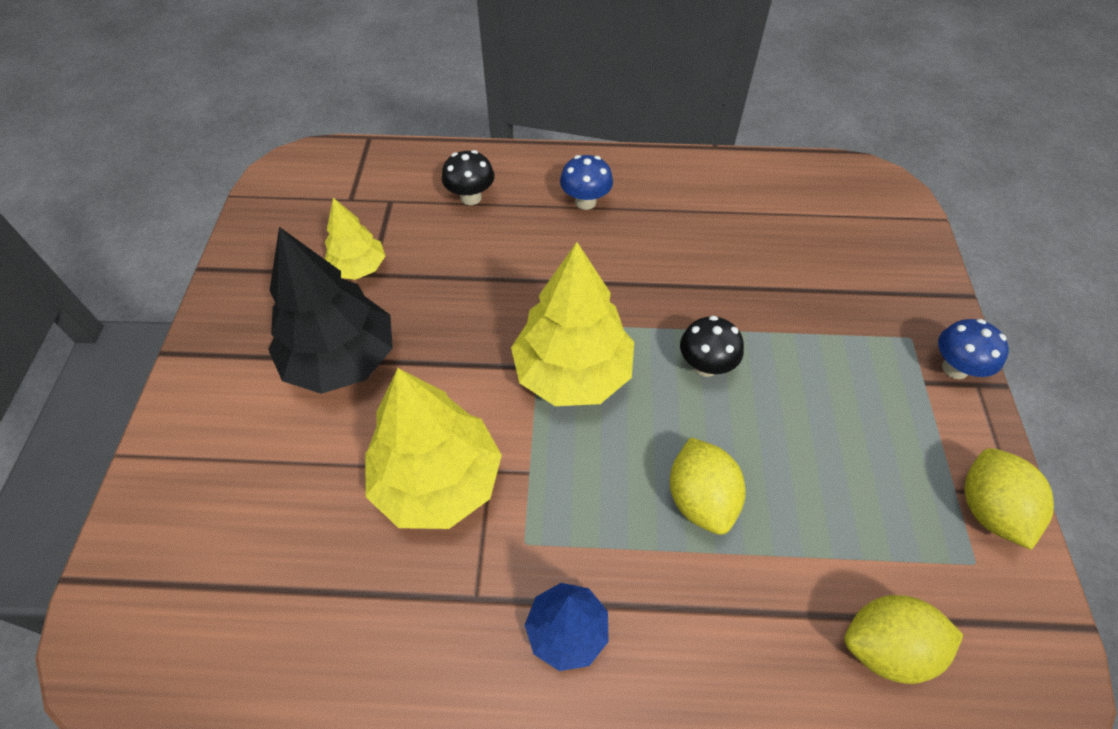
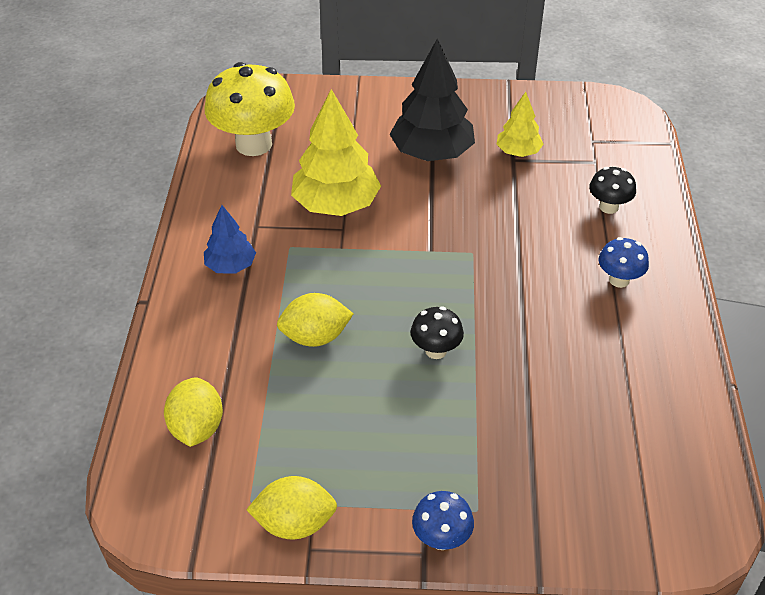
camera: 90 degrees right, 10 degrees down
(263, 620) = (253, 144): none -> yellow mushroom
(573, 373) = (425, 270): yellow tree -> none

